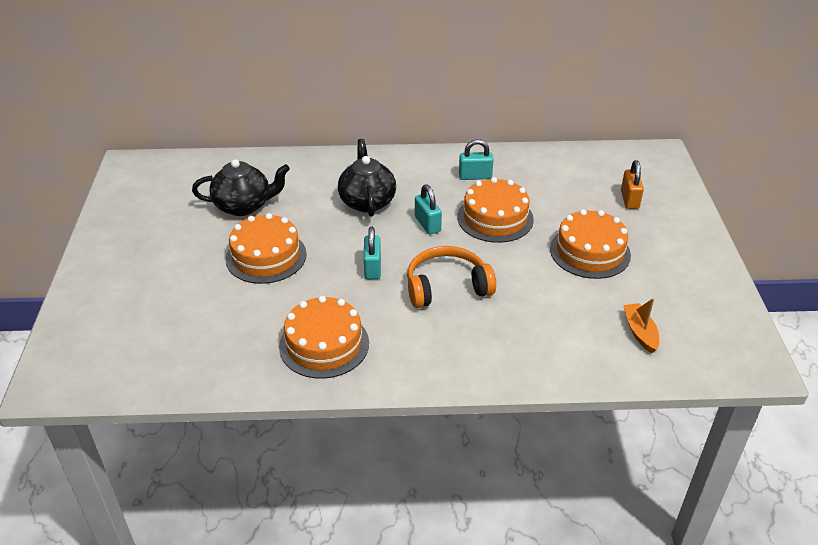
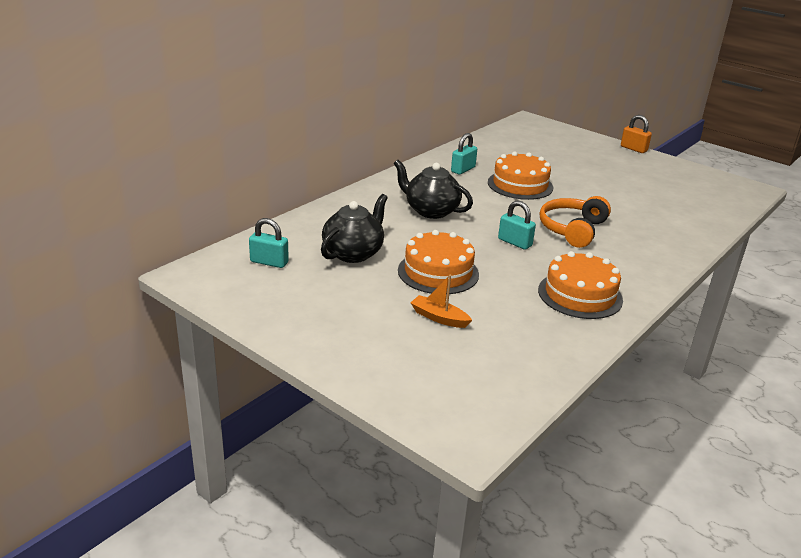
camera: 50 degrees left, 10 degrees down
(427, 224) = (492, 205): turquoise padlock -> turquoise padlock (269, 262)
(590, 252) = (597, 178): orange cake -> none
(629, 199) = (561, 146): orange padlock -> orange padlock (633, 149)
(640, 332) = (691, 201): orange boat -> orange boat (439, 318)

